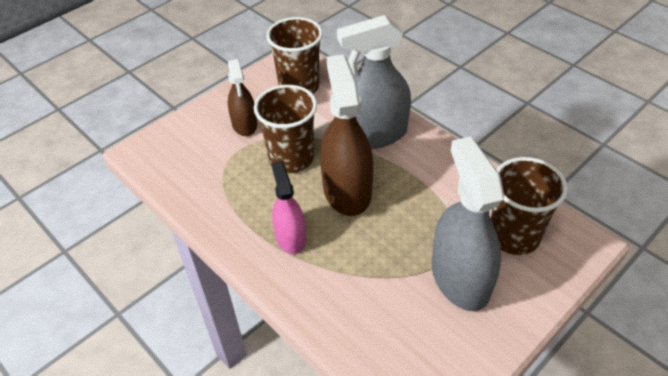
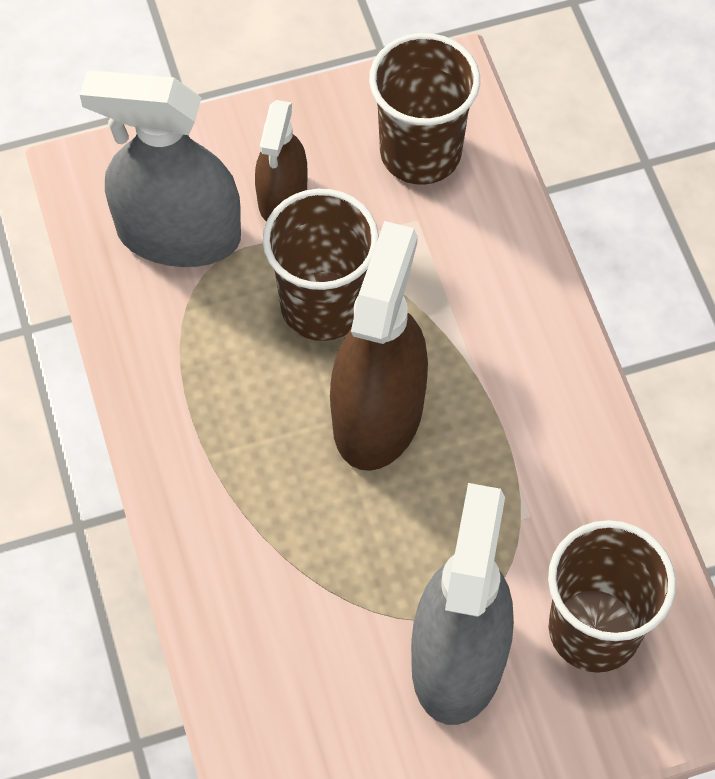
camera: 25 degrees right, 15 degrees up
(290, 237) = (241, 458): pink spray bottle -> none
(374, 134) = (491, 322): grey spray bottle -> grey spray bottle (178, 234)

